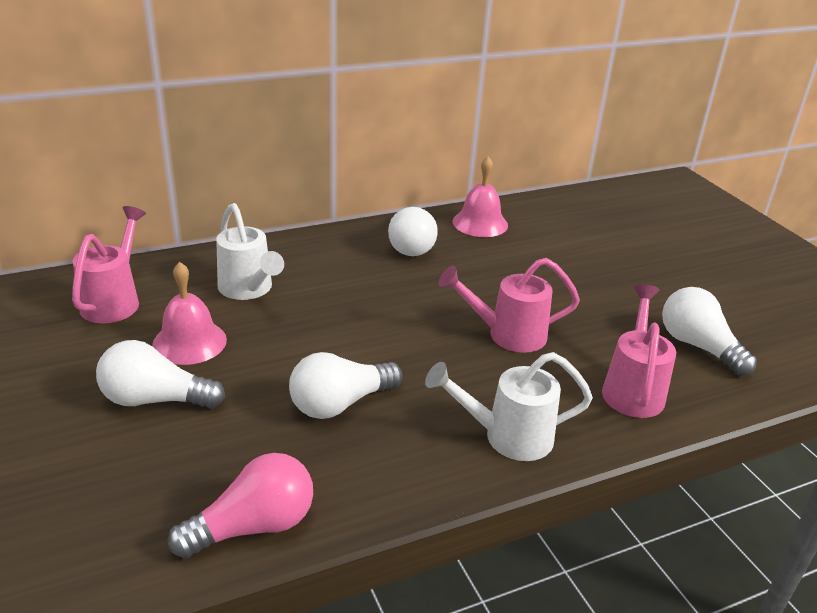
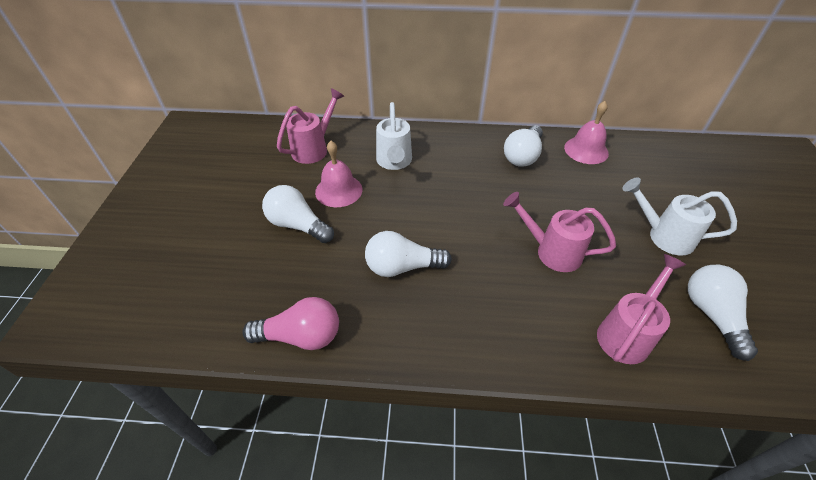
camera: 30 degrees right, 15 degrees up
(507, 437) = (501, 336): white watering can -> white watering can (664, 236)

